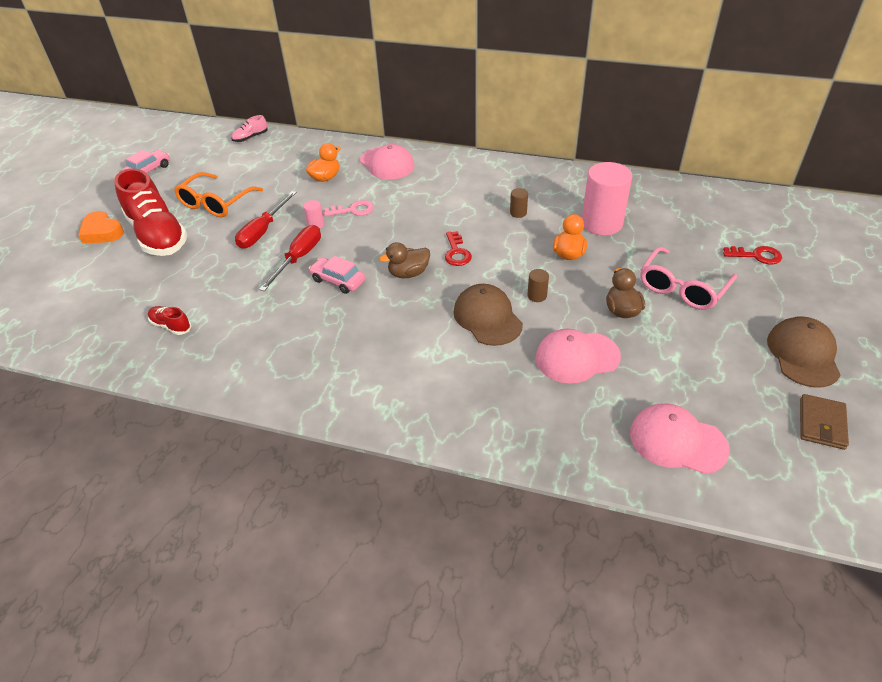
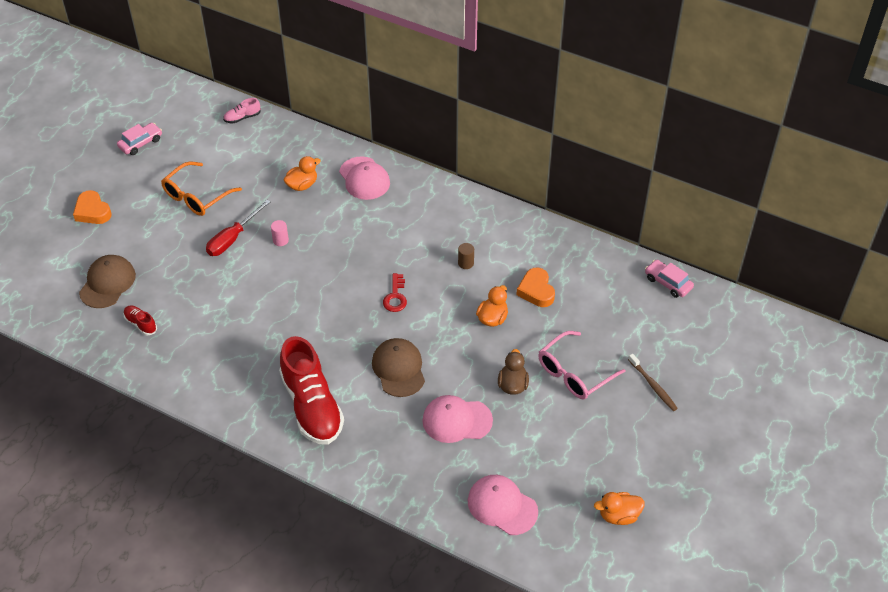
camera: 10 degrees right, 5 degrees up
(158, 235) = (140, 224): red shoe -> red shoe (312, 406)
(298, 258) = (257, 275): red screwdriver -> none
(338, 280) = (285, 306): pink car -> pink car (668, 283)
(353, 210) = (318, 230): pink key -> none
(408, 273) = (347, 311): brown duck -> none
(537, 296) = (448, 356): brown cylinder -> none
(601, 223) = (536, 291): pink cylinder -> orange heart
(756, 256) = (656, 354): red key -> none
(772, 285) = (653, 386): none -> brown toothbrush
(803, 354) = (639, 456): brown cap -> brown cap (107, 283)
(821, 424) = (618, 515): brown wallet -> orange duck

